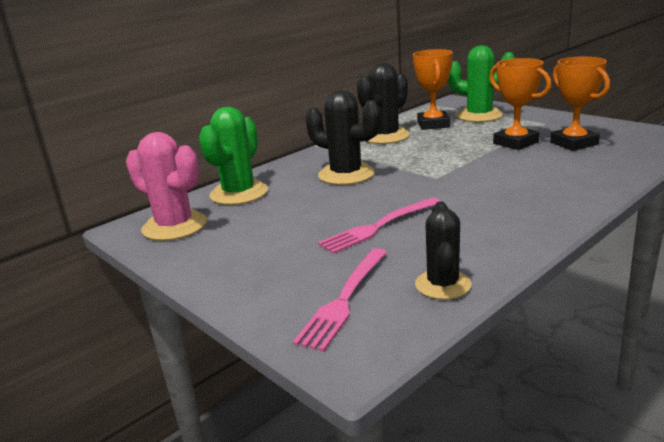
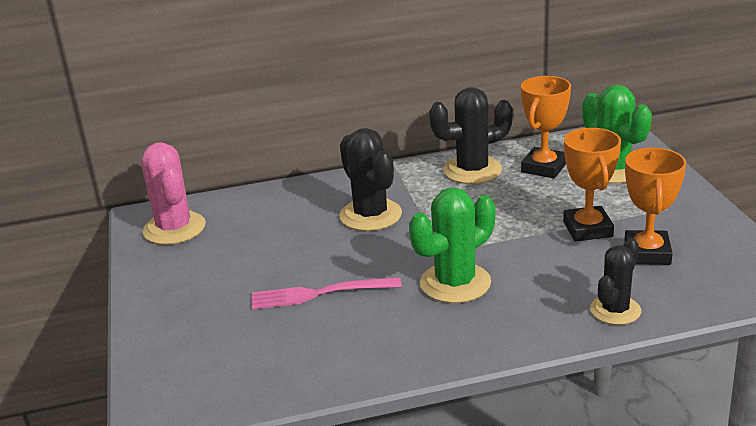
camera: 30 degrees right, 5 degrees up
(239, 193) = (259, 206): green cactus -> green cactus (455, 283)
(344, 300) = (206, 360): pink fork -> none
(443, 285) = (290, 378): black cactus -> black cactus (615, 310)

